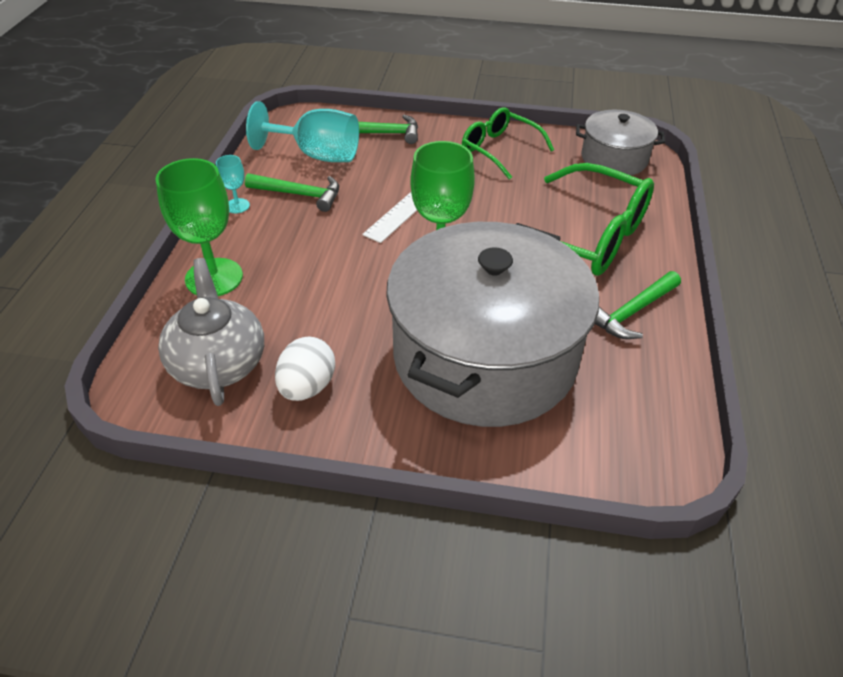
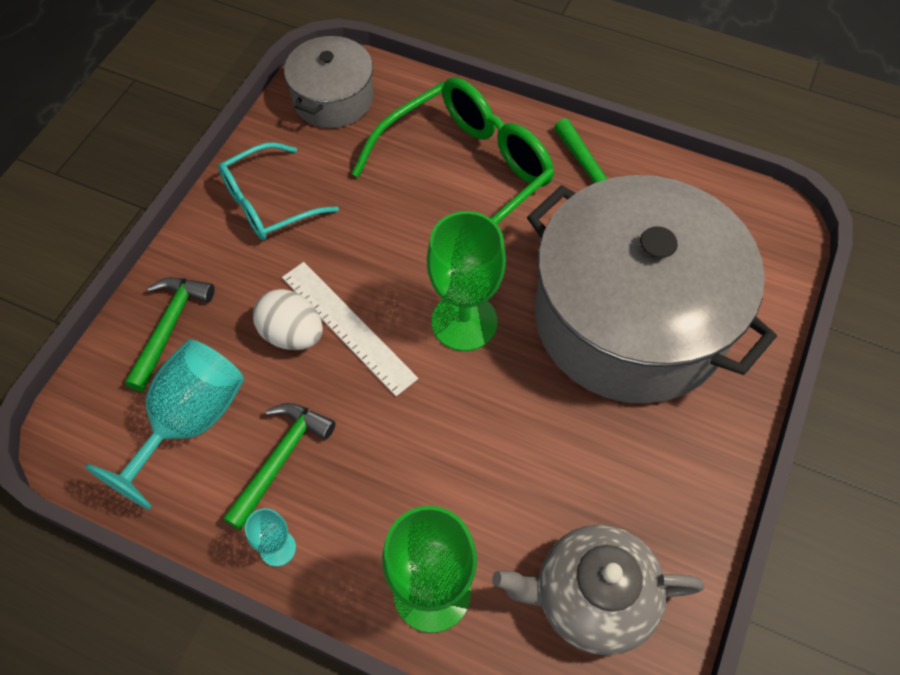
camera: 75 degrees left, 15 degrees up
(307, 387) = (646, 500): white egg -> white egg (292, 334)
(499, 150) = (268, 203): green glasses -> turquoise glasses

